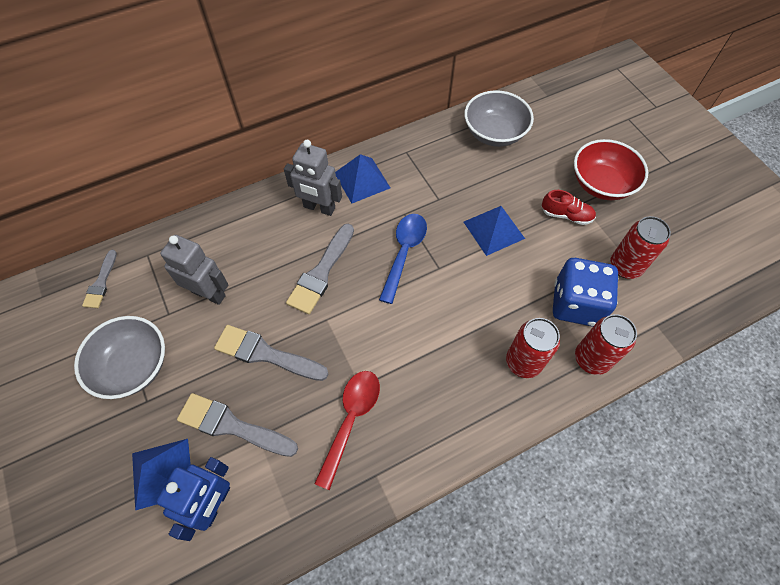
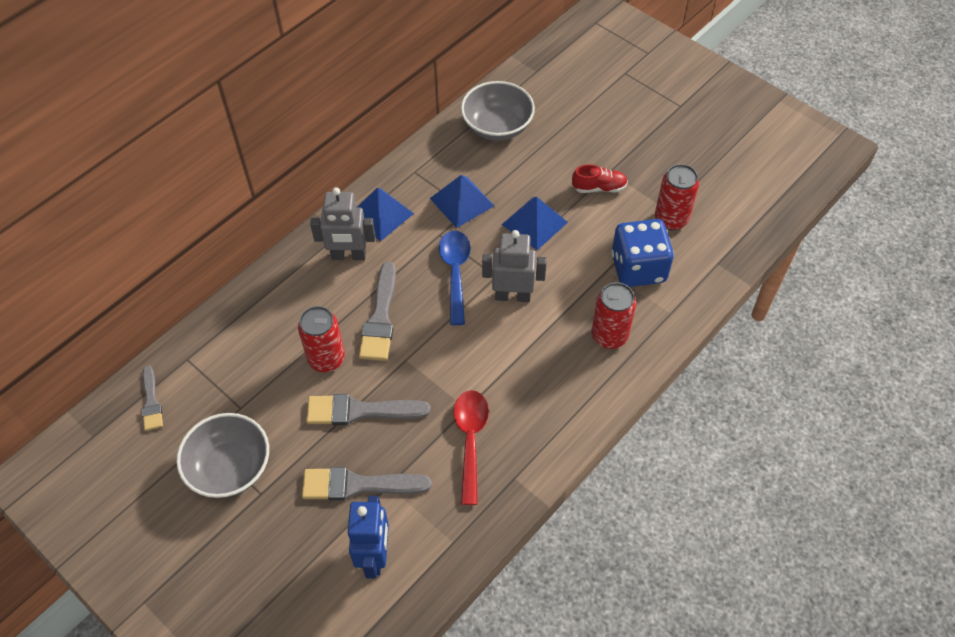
camera: 20 degrees left, 5 degrees down
(162, 473) = (310, 549): blue pyramid -> blue pyramid (461, 202)
(209, 293) = (273, 375): grey robot -> grey robot (512, 296)
(591, 359) = (669, 312): red can -> red can (326, 359)
(601, 184) = (621, 147): red bowl -> none

